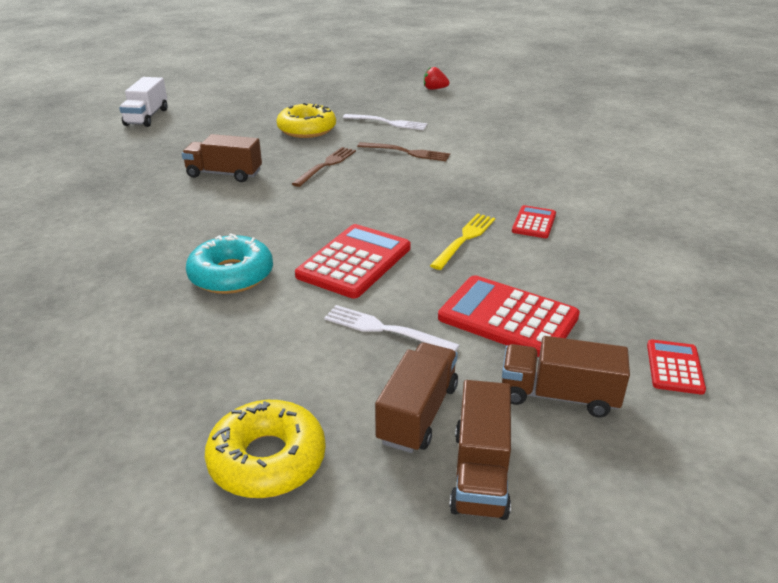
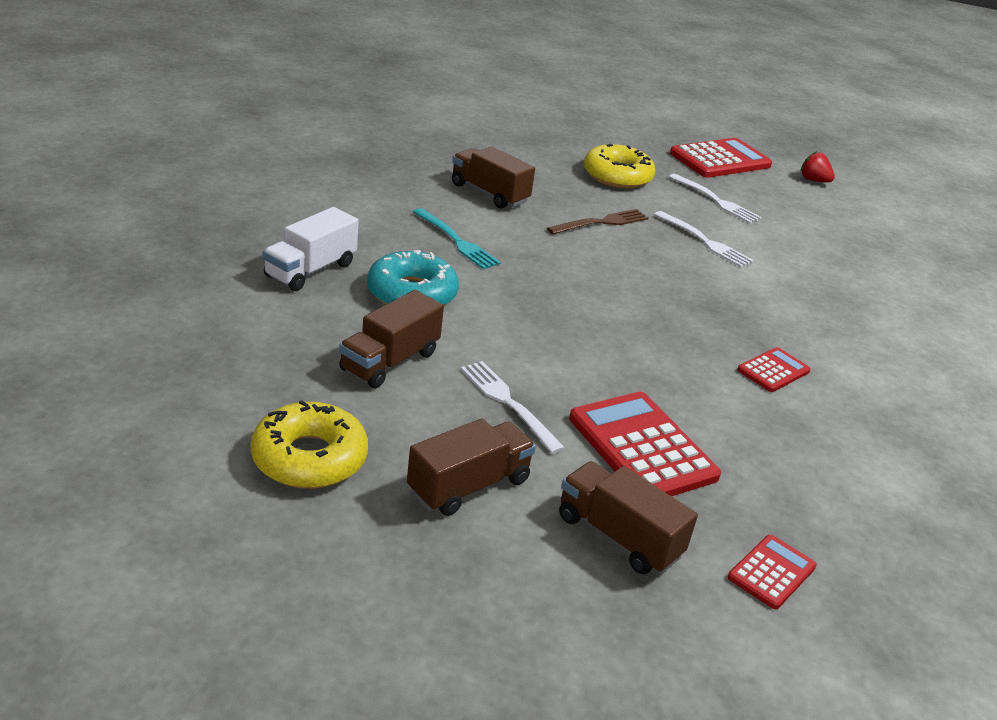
camera: 25 degrees right, 0 degrees up
(147, 117) = (463, 106): white truck -> white truck (310, 270)
(231, 219) = (457, 241): none -> turquoise fork
(354, 262) = (538, 330): red calculator -> red calculator (720, 160)
(407, 152) = (705, 241): brown fork -> white fork
(464, 239) = (676, 355): yellow fork -> none
(480, 472) = (477, 558): brown truck -> brown truck (389, 361)

